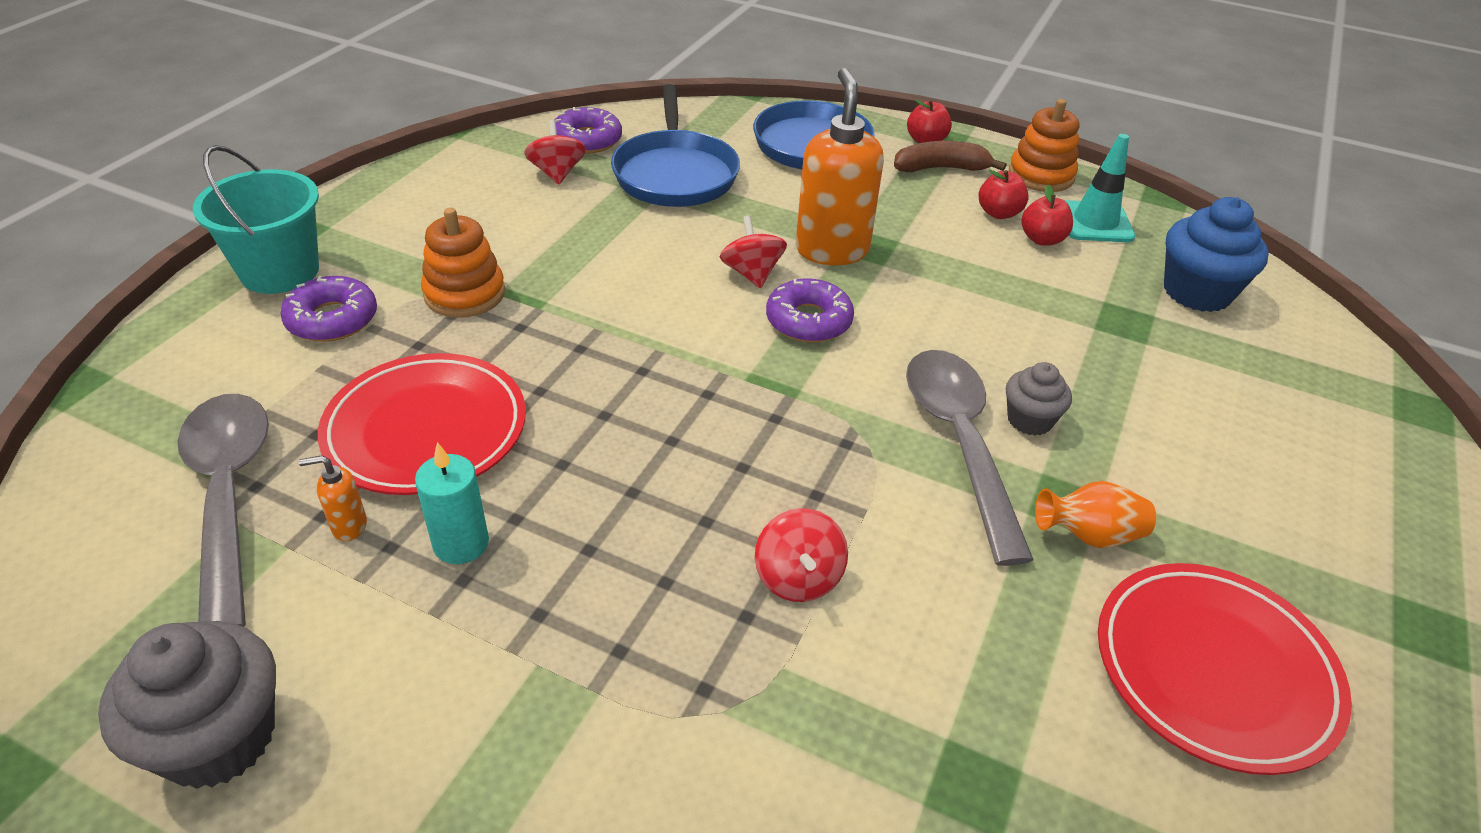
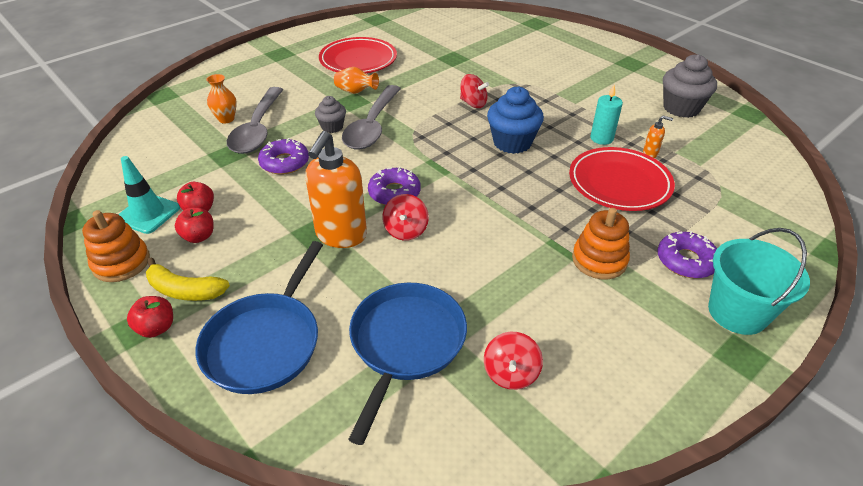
camera: 155 degrees left, 0 degrees up
(229, 496) = (709, 176): grey spoon -> grey spoon (257, 129)
(587, 140) = (468, 421): purple donut -> purple donut (284, 163)
(798, 577) = (473, 103): red spinning top -> red spinning top turned 105 degrees clockwise
(941, 168) = (185, 290): brown banana -> yellow banana
(1197, 292) = (165, 159): blue cupcake -> blue cupcake (512, 142)
(1229, 386) = (226, 119): none -> orange vase

